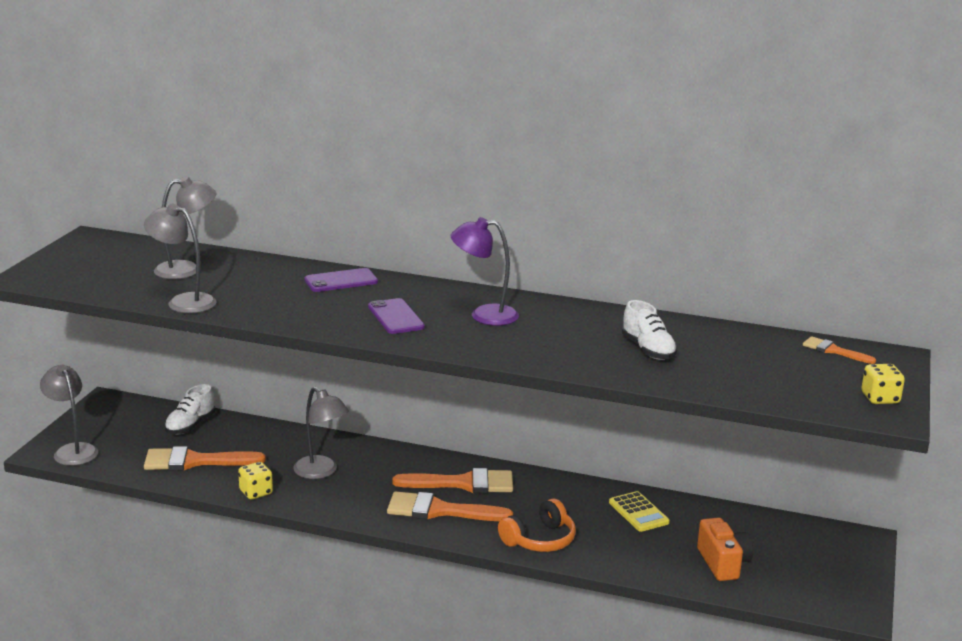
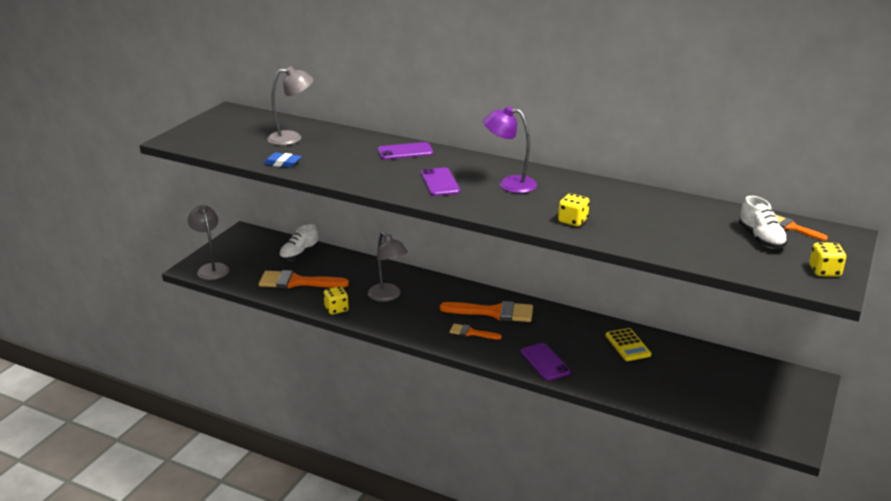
camera: 10 degrees right, 5 degrees up
(183, 302) = (282, 163): grey lamp -> blue eraser
(439, 510) = (471, 333): orange brush -> orange brush, size x0.54
(540, 540) = (545, 362): orange headphones -> purple phone
(573, 356) = (572, 221): none -> yellow dice
(648, 350) = (635, 219): white shoe -> white shoe (761, 238)
(723, 563) = (689, 392): orange camera -> none

